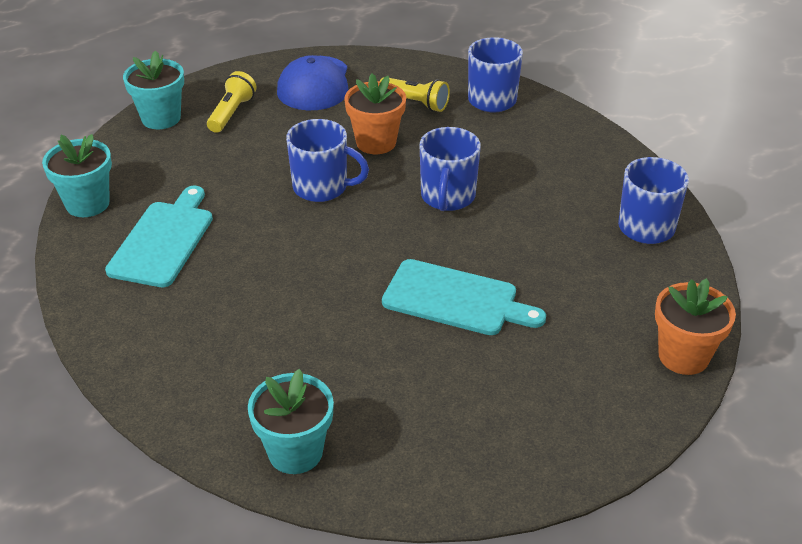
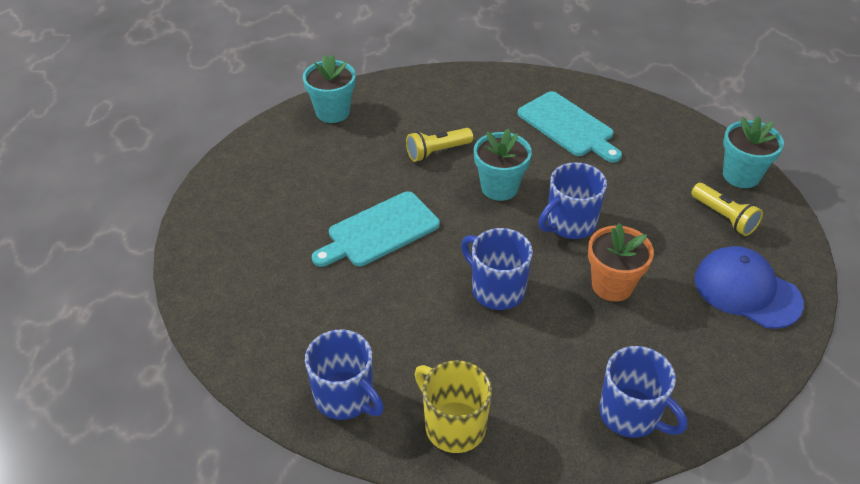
camera: 125 degrees right, 5 degrees up
(87, 204) = (640, 108): turquoise flower pot -> turquoise flower pot (499, 187)
(415, 103) = (663, 348): yellow flashlight -> yellow flashlight (437, 152)
(598, 165) = (453, 426): none -> yellow mug
(683, 356) = (208, 314): orange flower pot -> none

